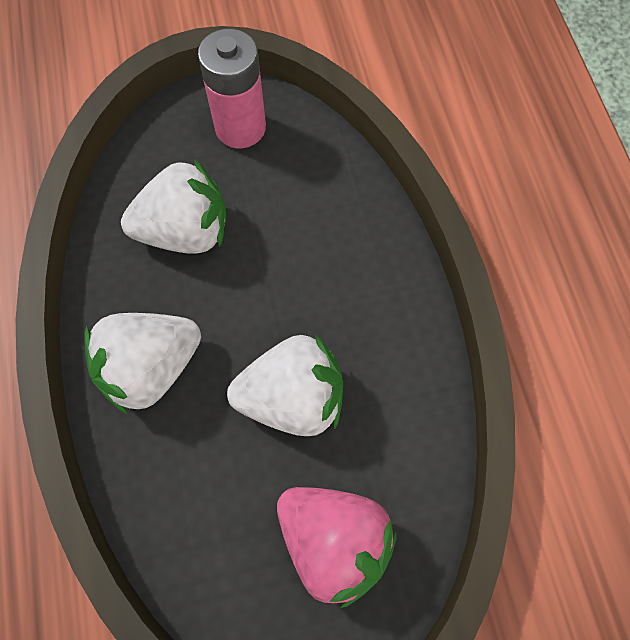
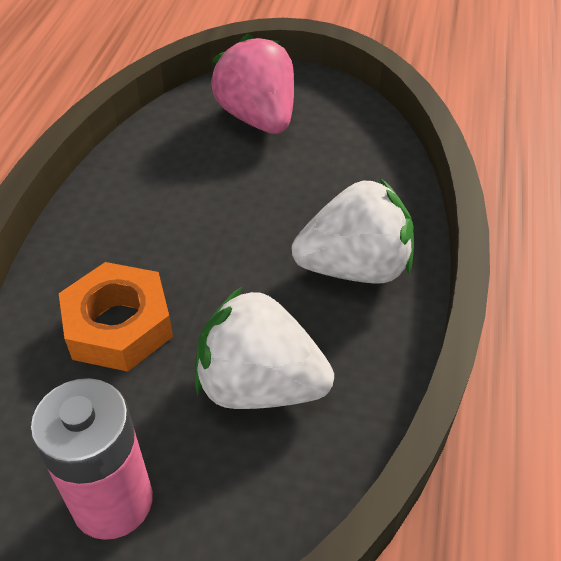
camera: 155 degrees left, 20 degrees down
(292, 398) = (234, 202): white strawberry -> none
(313, 234) = (118, 325): none -> orange nut

